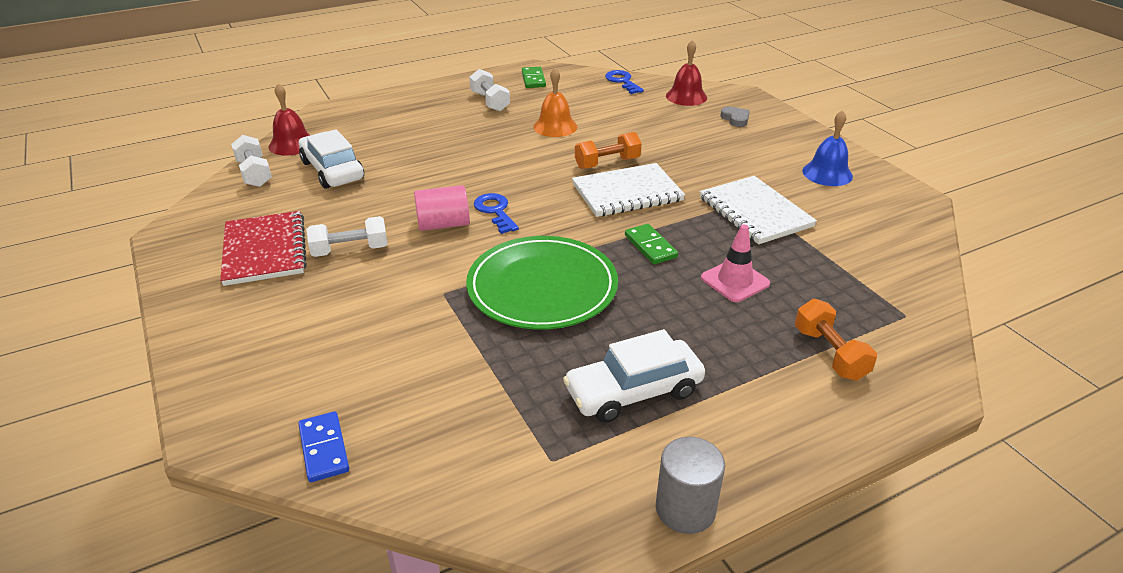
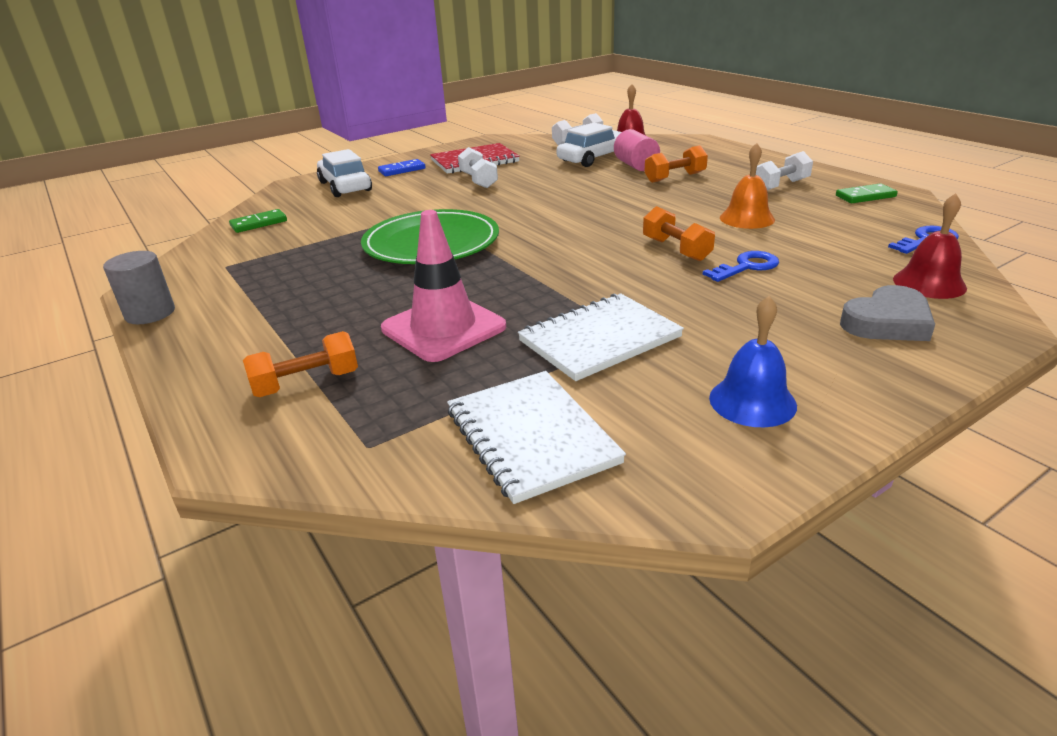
camera: 85 degrees right, 5 degrees down
(324, 448) = (268, 207): blue domino -> blue domino (402, 170)
(434, 138) = (675, 177): none -> orange dumbbell
(443, 224) = (522, 200): pink cylinder -> pink cylinder (636, 166)
(495, 211) = (551, 214): blue key -> blue key (746, 267)
(627, 193) = (612, 264): white notebook -> white notebook (531, 437)
(633, 391) = (285, 288): white car -> white car (345, 186)
(650, 246) = (505, 282): green domino -> green domino (259, 223)
(735, 119) = (887, 322): grey heart -> grey heart, size x1.72
(735, 281) = (443, 328): pink traffic cone -> pink traffic cone, size x1.59

